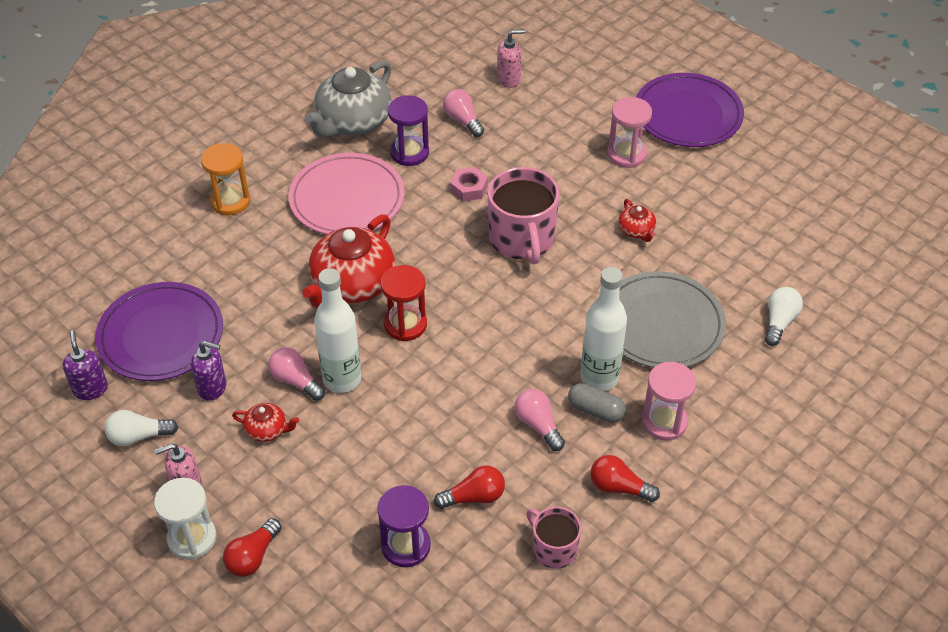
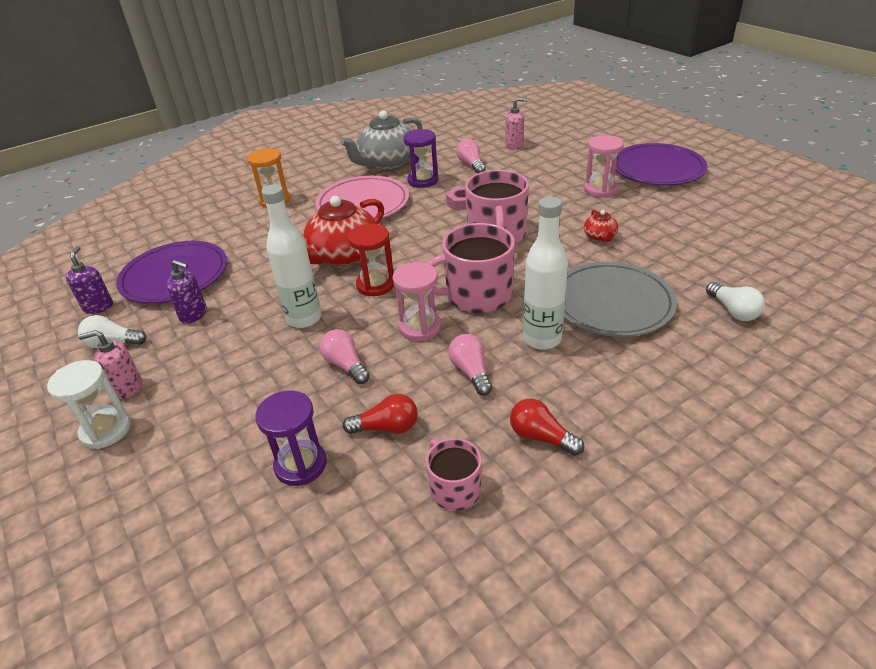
camera: 15 degrees right, 10 degrees down
(253, 557) = (150, 454): red light bulb -> none
(267, 430) = (221, 350): red teapot -> none
(295, 381) = (264, 316): pink light bulb -> pink light bulb (345, 365)
(520, 328) = (477, 295): none -> pink mug
(595, 410) = (532, 365): grey capsule -> none
(664, 422) = (601, 383): pink hourglass -> pink hourglass (420, 327)
(779, 322) = (733, 311): white light bulb -> white light bulb turned 120 degrees clockwise

